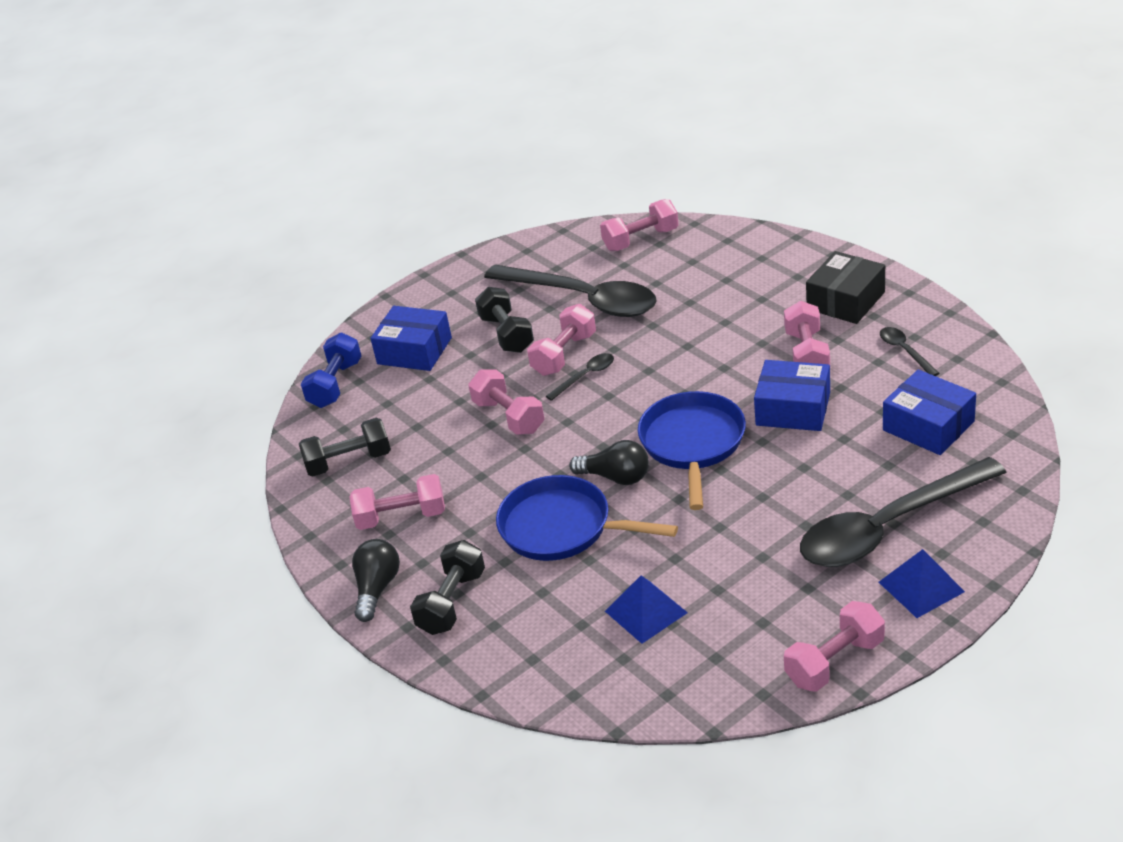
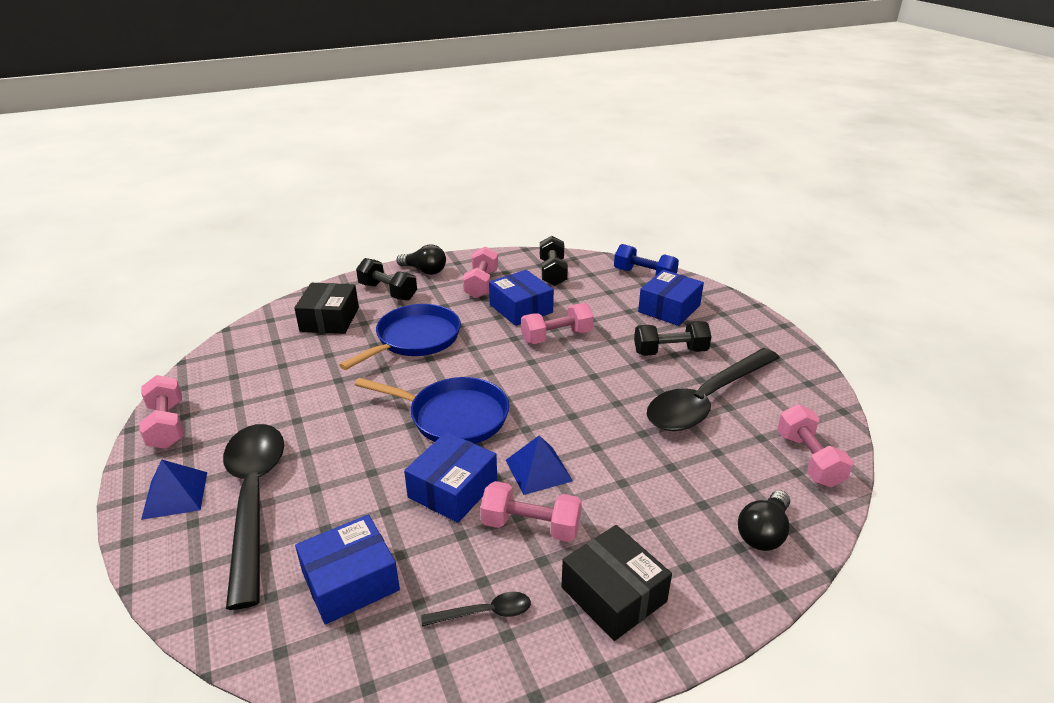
camera: 100 degrees right, 5 degrees down
(454, 462) = (521, 308): none -> blue box
(548, 629) = (330, 319): none -> black box
(564, 354) = (623, 375): pink dumbbell -> none
(585, 376) = (584, 380): black spoon -> none
(616, 477) = (446, 371): black light bulb -> black light bulb (763, 533)
(646, 612) = (303, 357): blue pyramid -> blue pyramid (538, 470)

